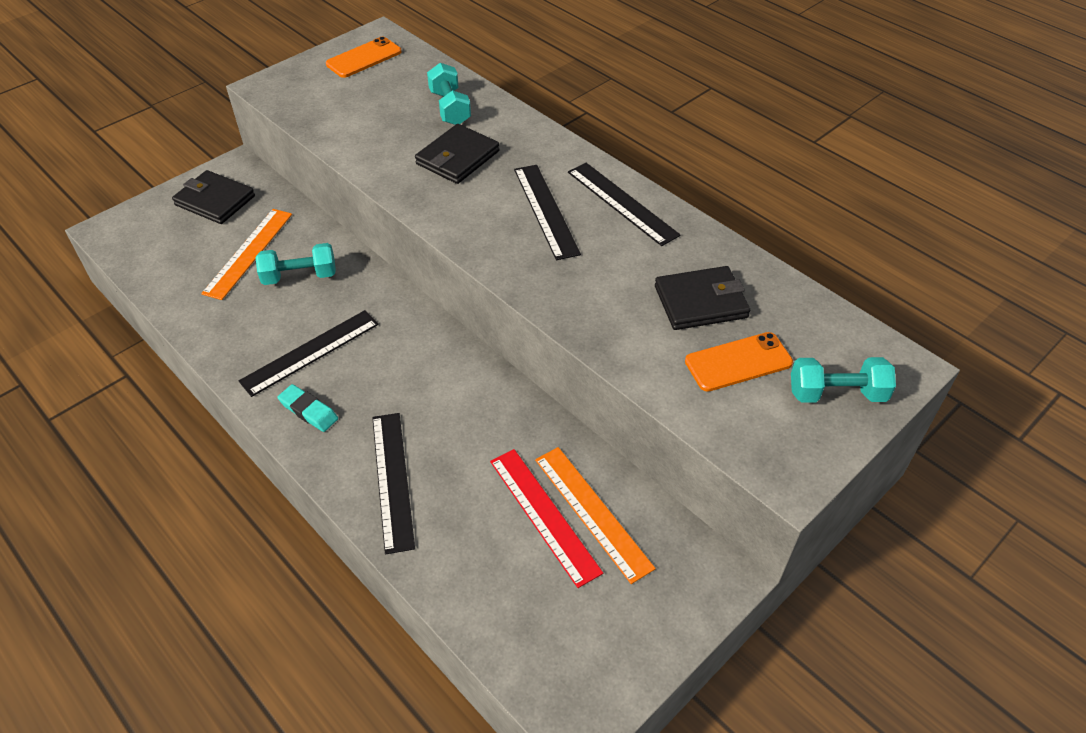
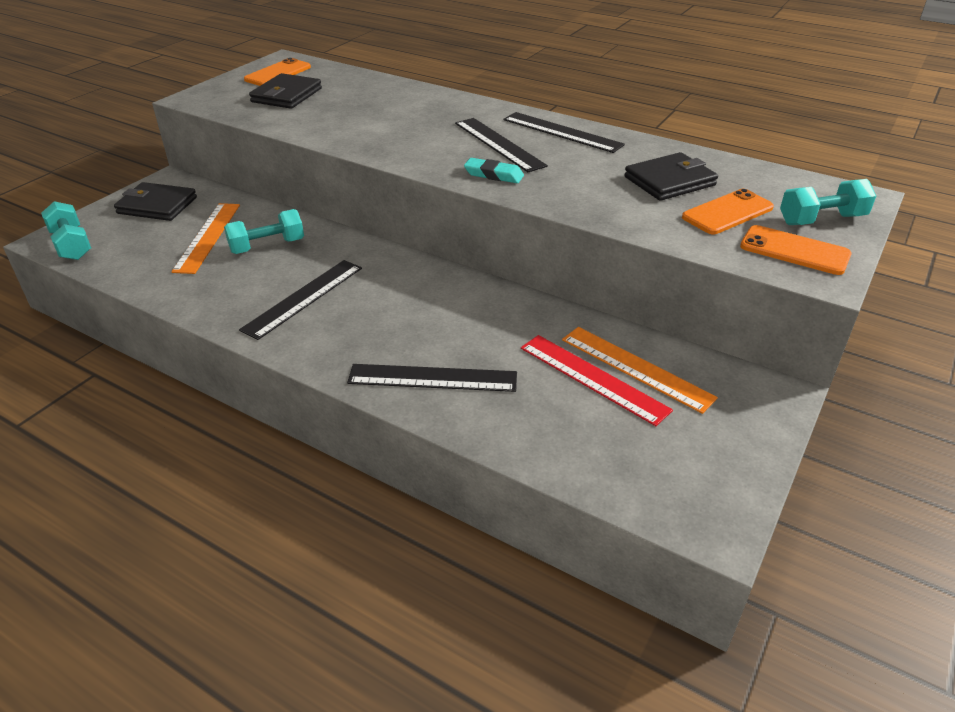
camera: 15 degrees left, 10 degrees down
(308, 411) = (322, 341): turquoise eraser -> turquoise eraser (493, 175)
(392, 480) = (432, 378): black ruler -> black ruler turned 60 degrees counterclockwise
(450, 108) = (374, 94): turquoise dumbbell -> turquoise dumbbell (71, 245)
(457, 158) = (399, 122): black wallet -> black wallet (286, 95)
(779, 433) = (794, 251): none -> orange phone

